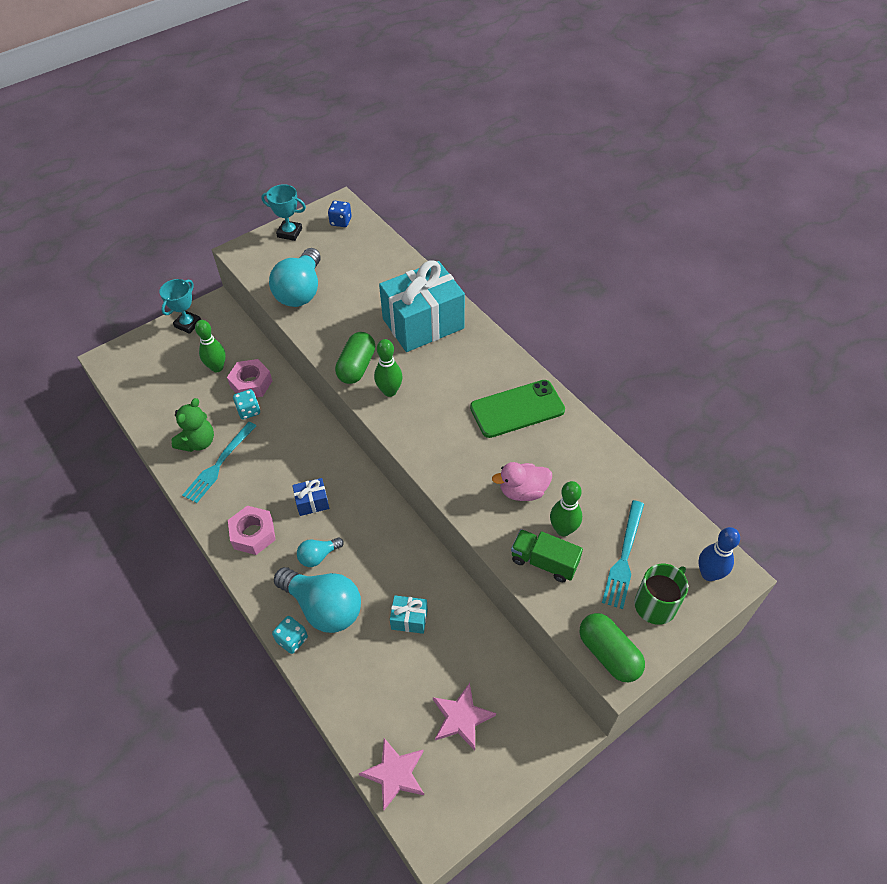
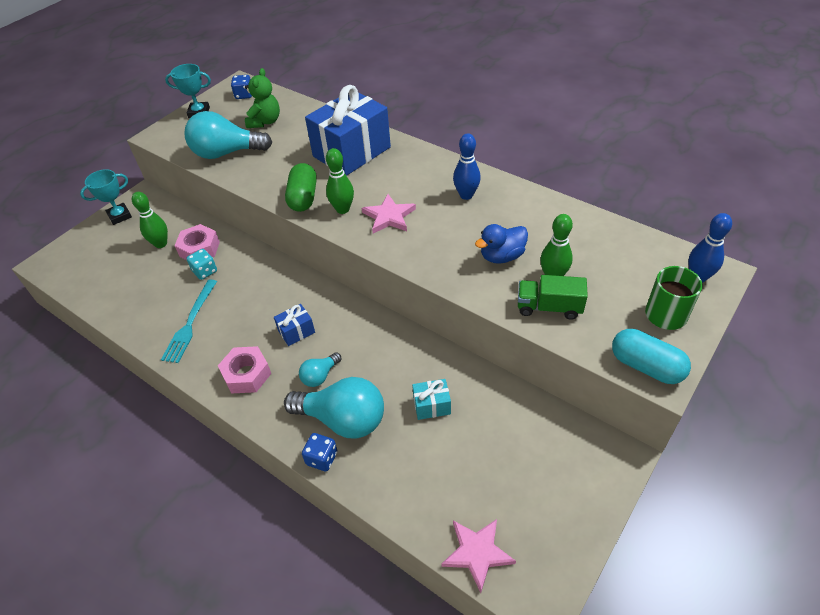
camera: 15 degrees left, 5 degrees down
(188, 324) = (119, 216): turquoise trophy -> turquoise trophy turned 45 degrees clockwise
(198, 442) = (162, 310): green teddy bear -> green teddy bear (265, 122)
(292, 639) = (322, 458): turquoise dice -> blue dice
(301, 291) = (226, 153): turquoise light bulb -> turquoise light bulb turned 90 degrees clockwise
(423, 323) = (351, 152): turquoise gift -> blue gift
(461, 717) = (520, 478): pink star -> pink star (389, 216)
(517, 409) = (466, 195): green phone -> blue bowling pin
(523, 491) = (502, 256): pink duck -> blue duck
(608, 654) = (646, 366): green capsule -> turquoise capsule
(624, 557) = (618, 284): turquoise fork -> none

